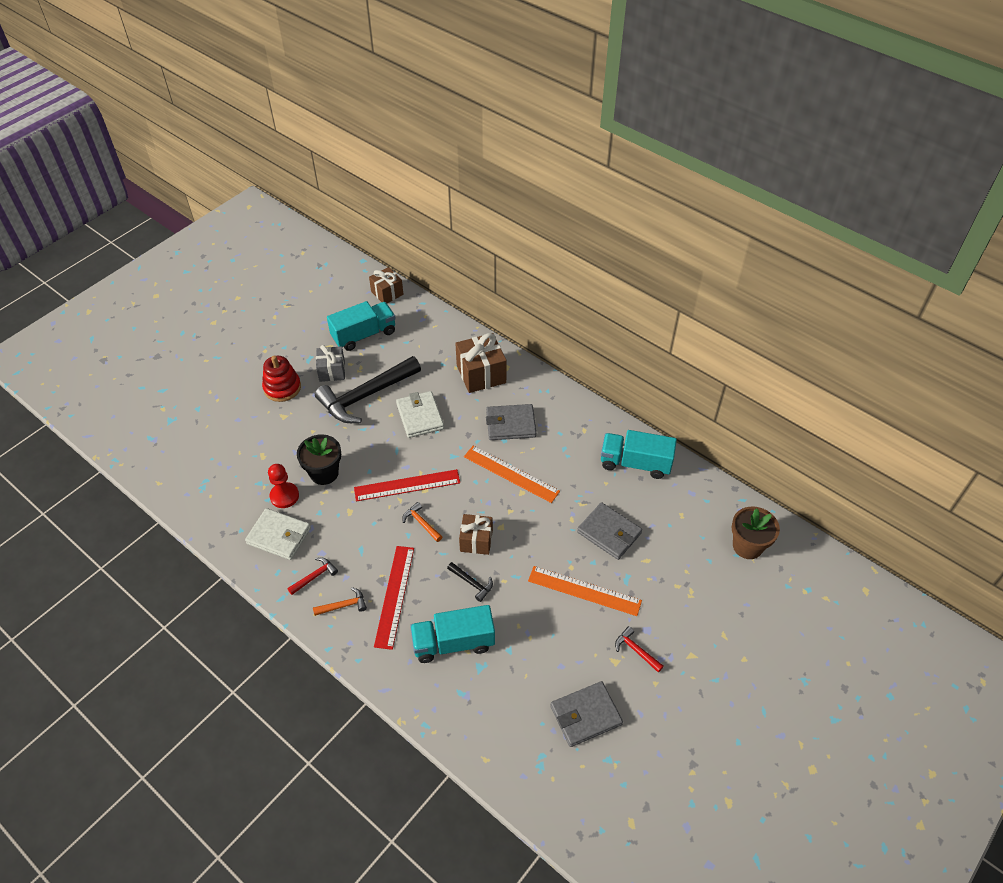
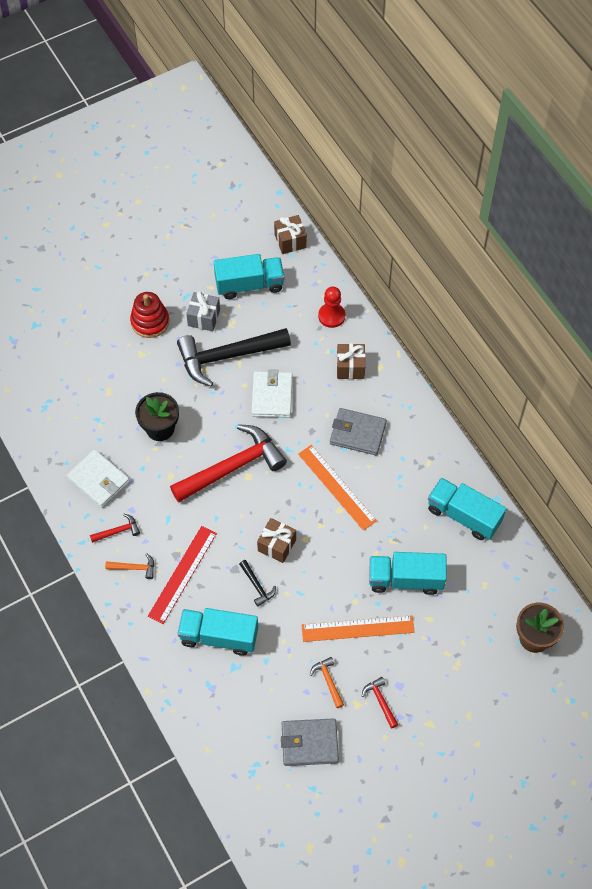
camera: 20 degrees right, 10 degrees up
(284, 496) = (116, 441): red pawn -> red pawn (331, 316)
(407, 485) = (233, 467): red ruler -> red hammer
(421, 523) = (232, 510): orange hammer -> orange hammer (328, 681)
(481, 374) = (350, 367): brown gift -> brown gift, size x0.65
(584, 590) = (357, 628): orange ruler -> orange ruler turned 45 degrees counterclockwise
(609, 533) = (405, 579): grey wallet -> turquoise truck

